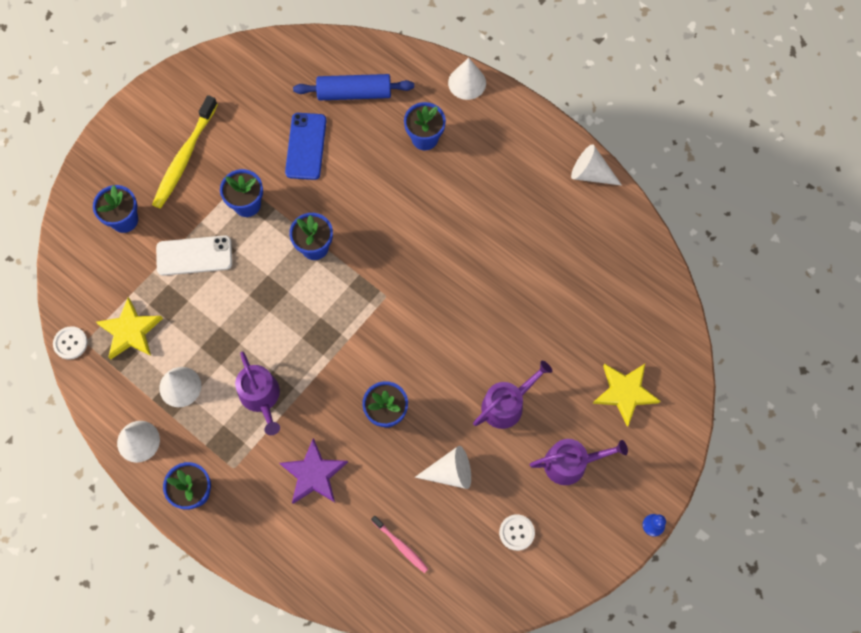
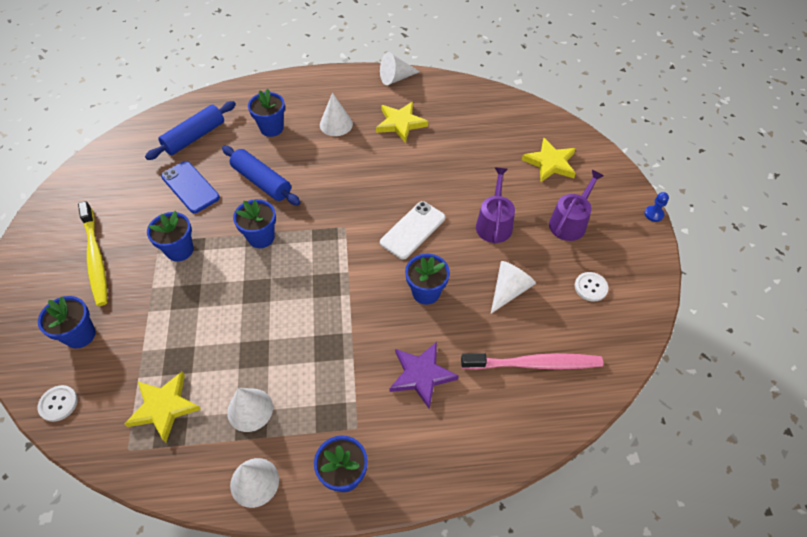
camera: 45 degrees left, 15 degrees down
(70, 343) = (114, 462): white button -> white button (58, 404)
(194, 256) = (169, 313): white phone -> white phone (413, 230)
(261, 397) = (324, 360): purple watering can -> none
(364, 191) = (262, 182): none -> blue rolling pin
(400, 545) = (533, 364): pink toothbrush -> pink toothbrush, size x1.89
(467, 82) = (267, 85): white cone -> white cone (336, 124)
(539, 230) = (400, 123): none -> yellow star

